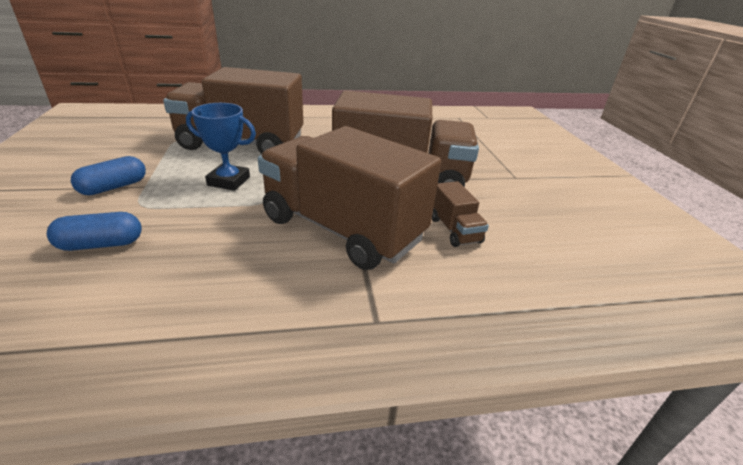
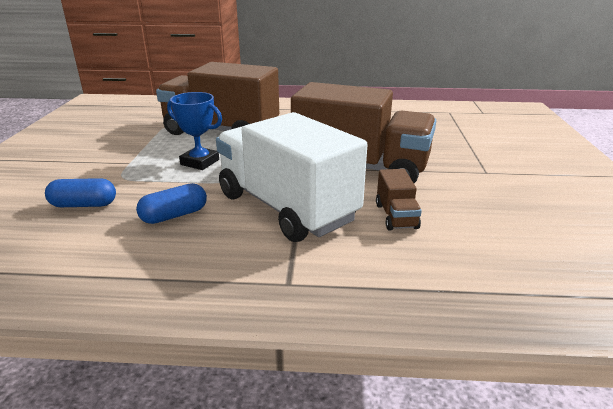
camera: 15 degrees right, 5 degrees down
(114, 187) = (105, 162): blue capsule -> blue capsule (174, 215)
(342, 229) = (286, 207): brown truck -> white truck

